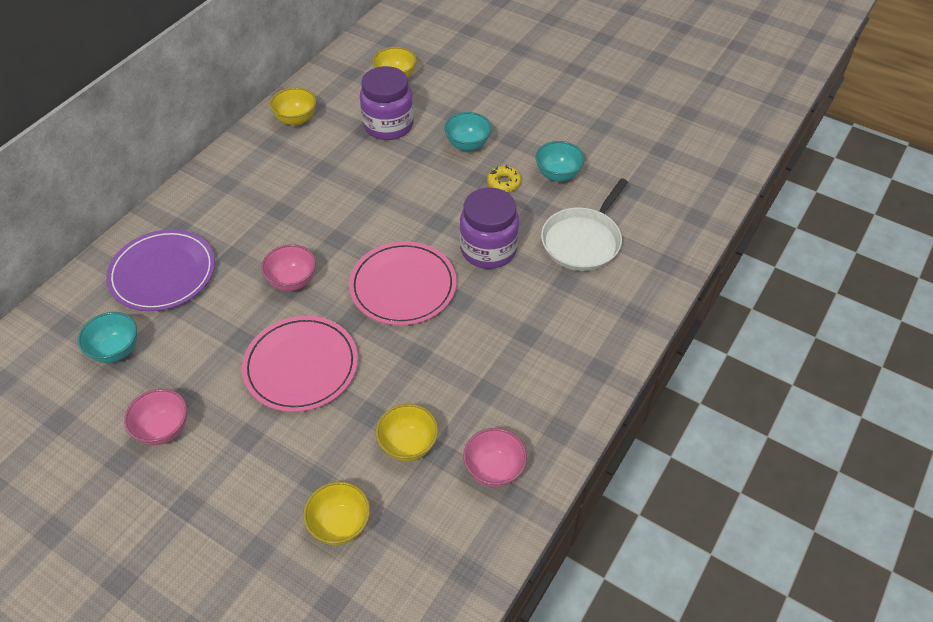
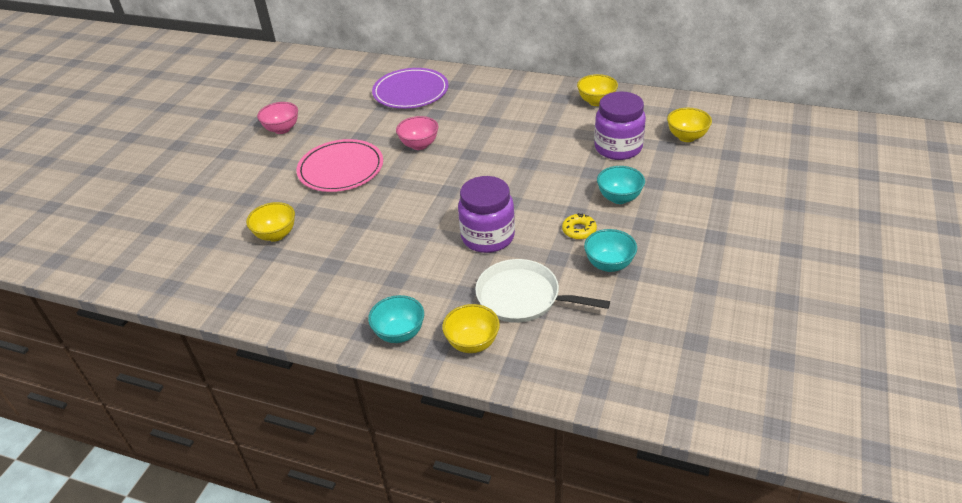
camera: 80 degrees right, 10 degrees down
(116, 350) = (341, 94): turquoise bowl -> turquoise bowl (399, 333)
(340, 525) = (210, 218): yellow bowl -> yellow bowl (472, 343)
(403, 286) = (430, 198): pink plate -> none
(494, 470) = (255, 284): pink bowl -> none

